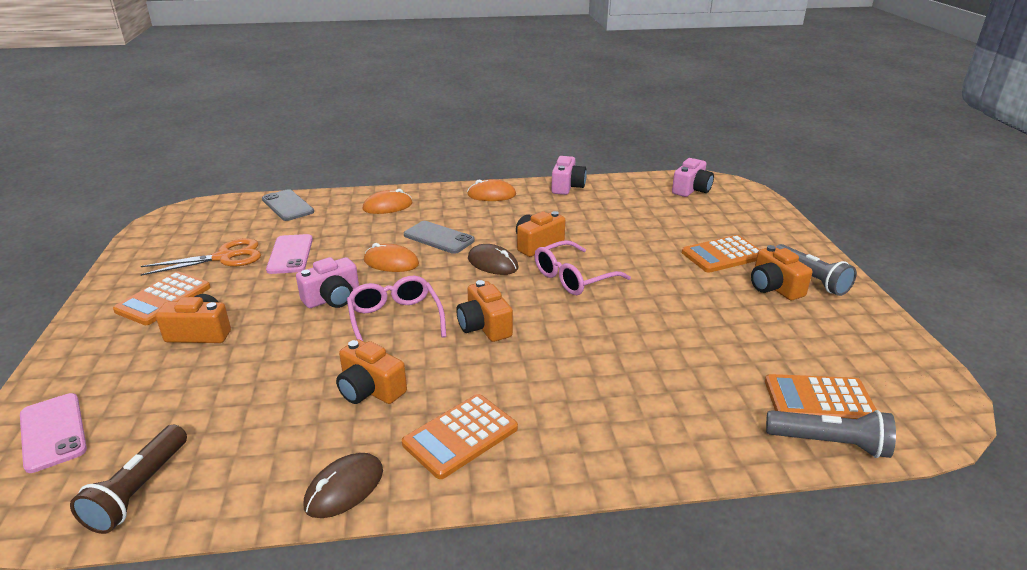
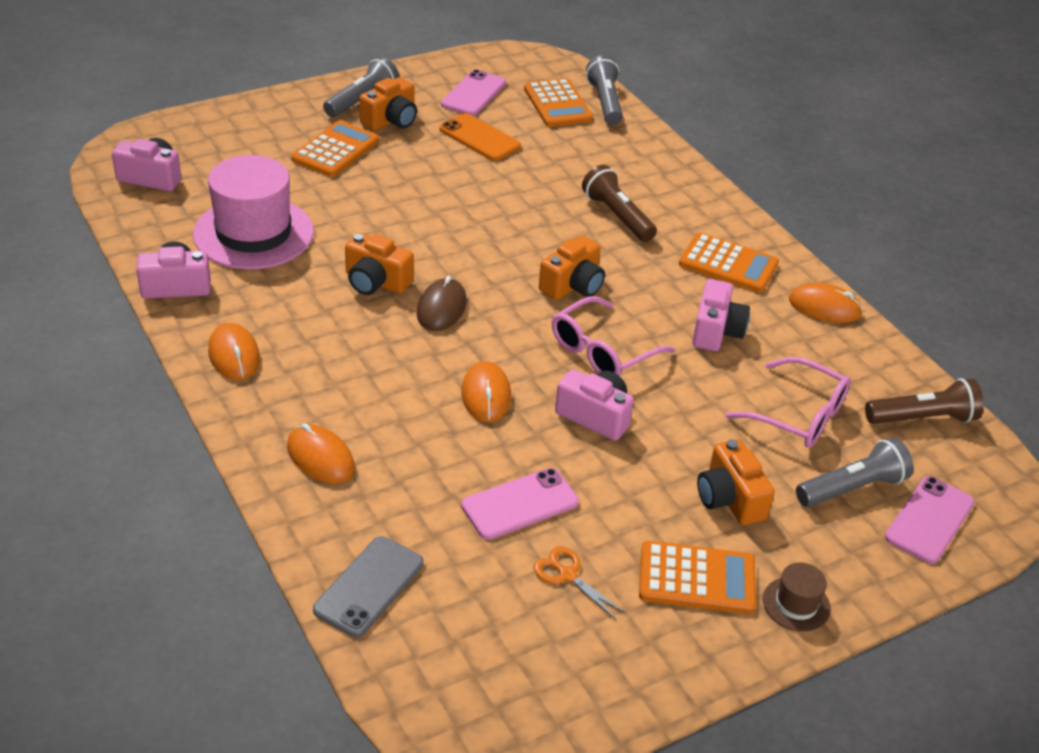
camera: 115 degrees left, 10 degrees up
(94, 331) = (796, 604): none -> brown hat
(133, 400) = (852, 488): none -> grey flashlight
(224, 257) = (567, 575): orange scissors -> orange scissors, size x0.58
(344, 488) = (824, 307): brown mouse -> orange mouse
(370, 390) = (716, 331): orange camera -> pink camera
(439, 238) = (398, 371): grey phone -> none
(573, 278) = (441, 243): pink glasses -> pink glasses (798, 415)
(577, 381) = (617, 216): none -> brown flashlight
(614, 213) = (253, 233): none -> pink hat
(722, 255) = (335, 150): orange calculator -> orange calculator turned 105 degrees counterclockwise
(740, 329) = (479, 138): none -> orange phone
(835, 344) = (473, 94): none -> pink phone

